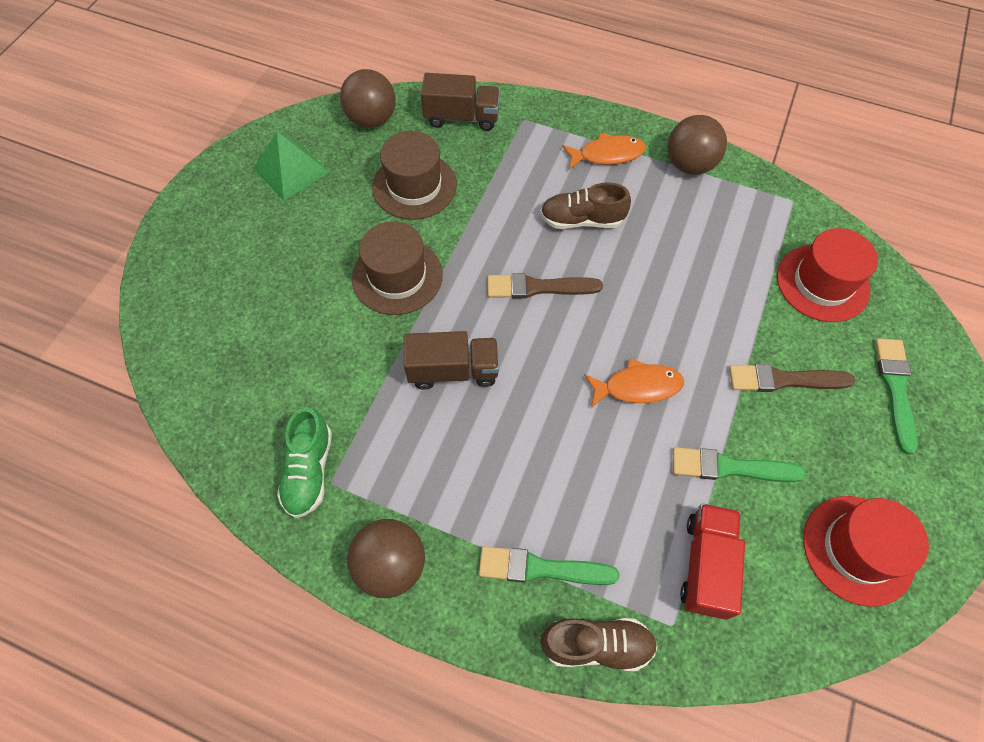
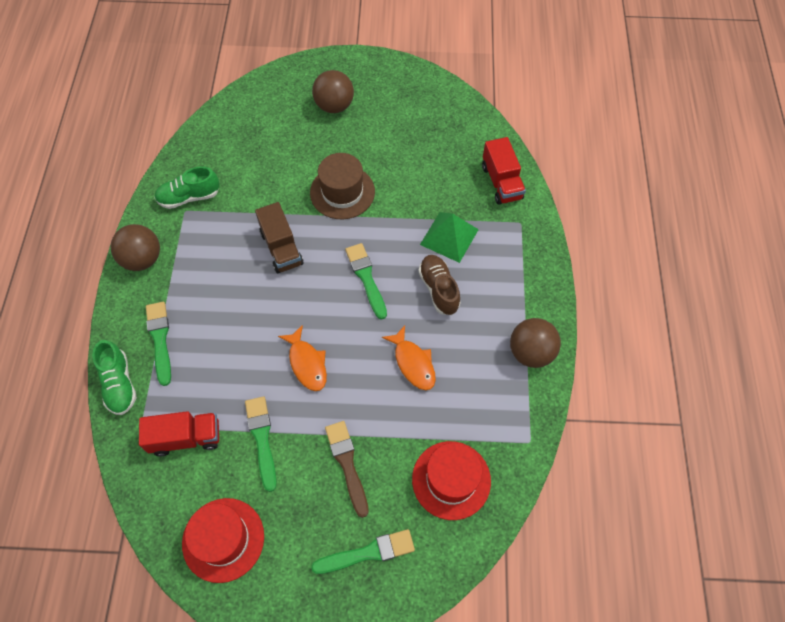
camera: 70 degrees right, 0 degrees up
(291, 170) = (404, 102): green pyramid -> green pyramid (449, 237)
(372, 120) = (471, 129): brown ball -> brown ball (334, 106)
(414, 186) = (422, 175): brown hat -> none
(462, 117) = (501, 182): brown truck -> red truck
(538, 287) = (366, 278): brown brush -> green brush
(596, 645) = (119, 384): brown shoe -> green shoe
(607, 154) = (512, 289): orange fish -> orange fish (413, 363)

